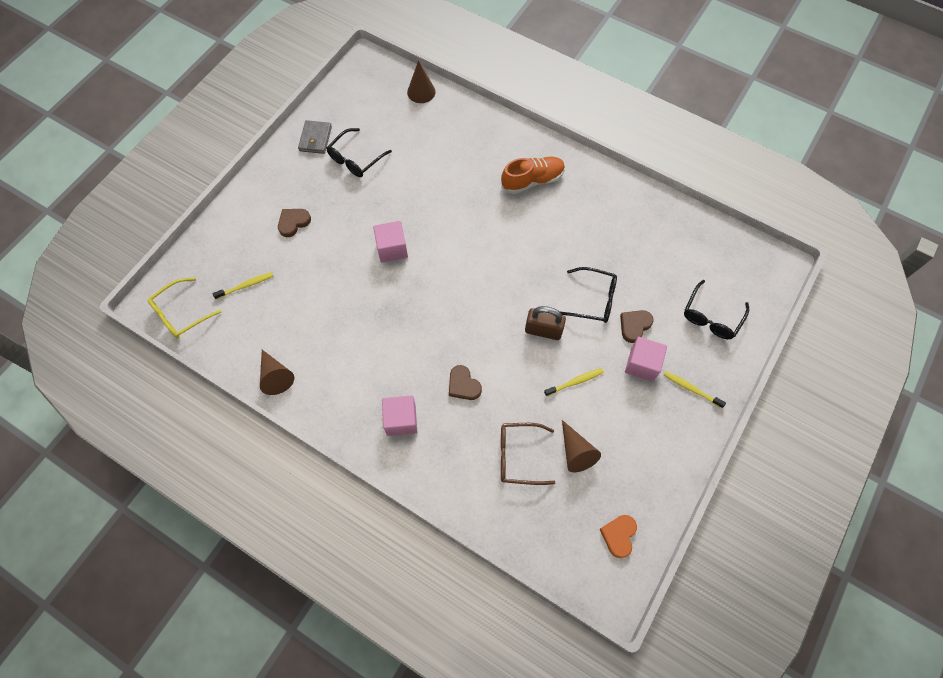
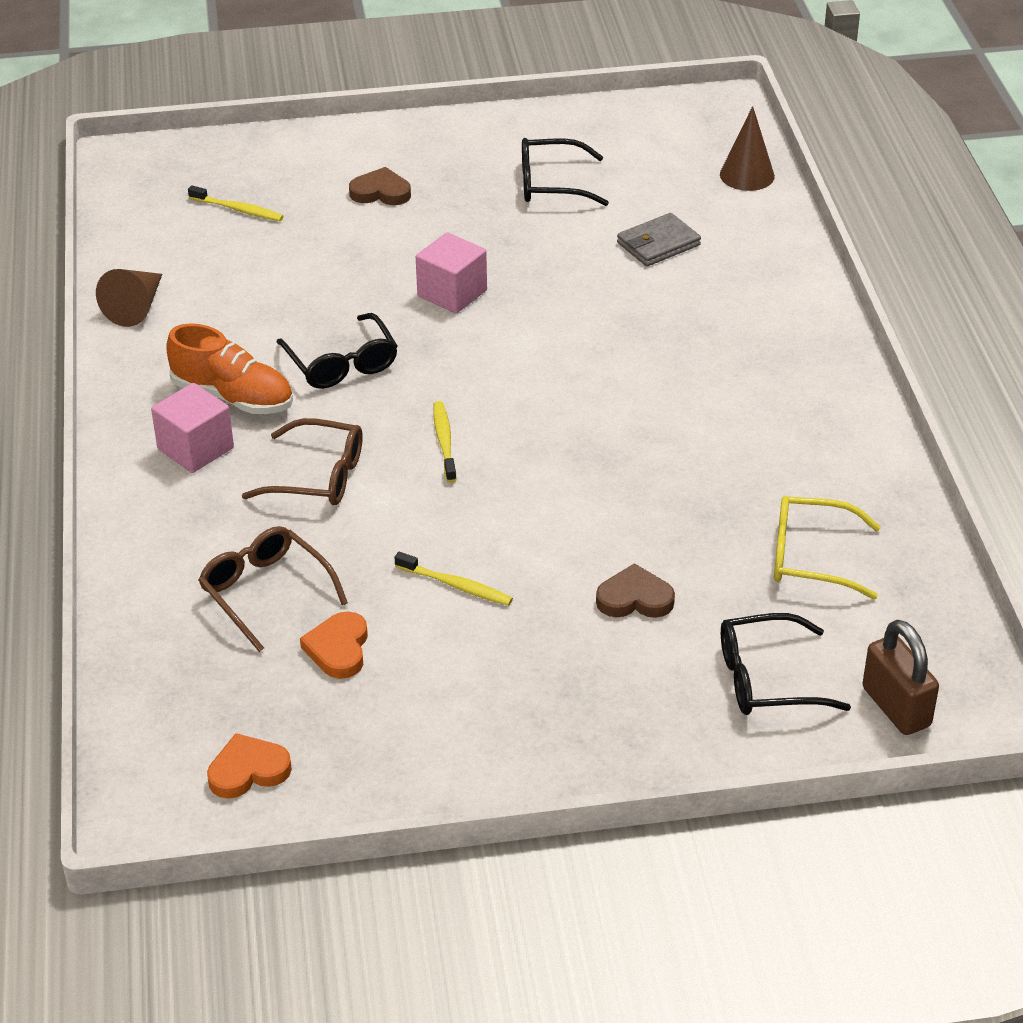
camera: 50 degrees right, 25 degrees down
(181, 313) = (137, 186): yellow glasses -> yellow glasses (812, 557)
(315, 139) = (535, 135): grey wallet -> grey wallet (658, 244)
(463, 385) = (317, 476): brown heart -> brown glasses
(532, 180) = (749, 356): orange shoe -> orange shoe (233, 397)
(543, 330) = (503, 506): brown padlock -> brown padlock (896, 707)
(576, 452) = (338, 649): brown cone -> orange heart
(593, 299) = (623, 528): black glasses -> black glasses (341, 363)
(642, 364) = (575, 643): pink cube -> none
(691, 389) = (600, 724): yellow toothbrush -> yellow toothbrush (444, 441)

